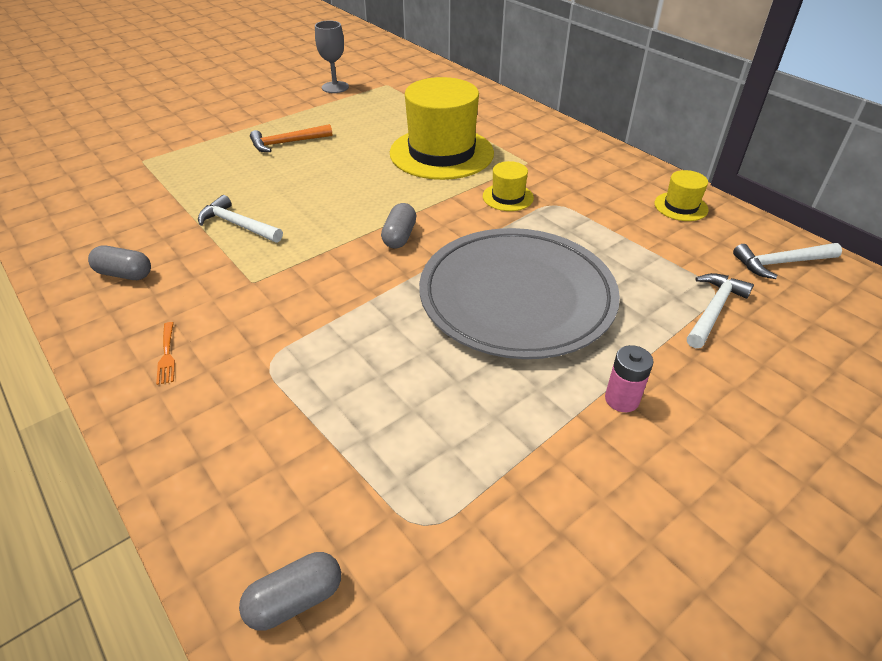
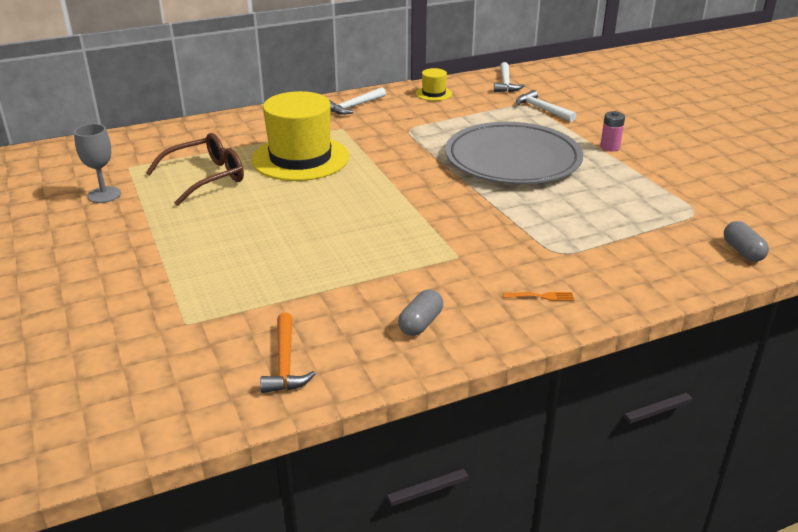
camera: 75 degrees left, 10 degrees down
(238, 225) = (365, 262): white hammer -> white hammer (354, 106)
(287, 143) = (219, 230): orange hammer -> orange hammer (285, 363)
(380, 118) = (206, 177): none -> brown glasses
(399, 236) = (422, 190): grey capsule -> none
(508, 197) = (389, 143): yellow hat -> none

